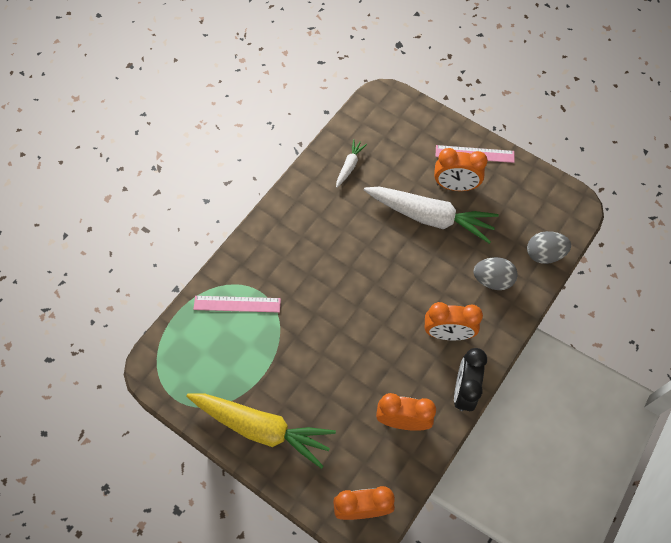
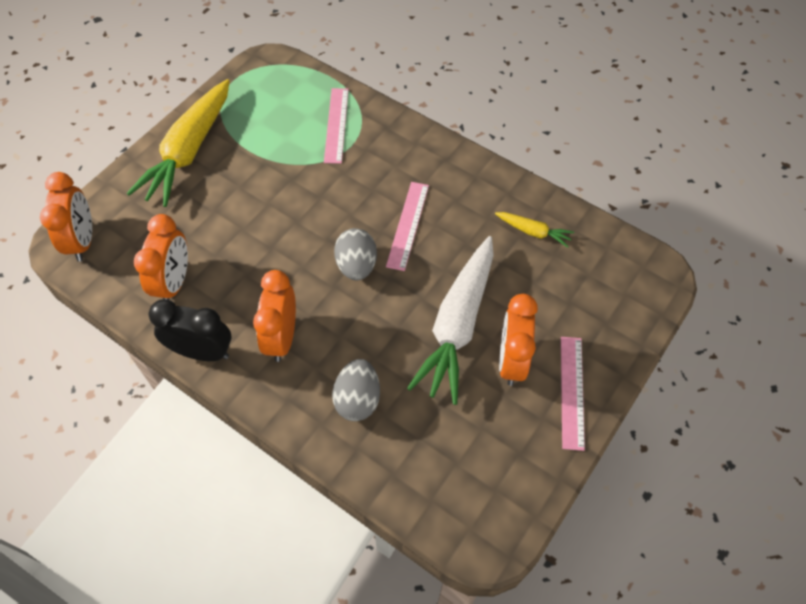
camera: 90 degrees right, 5 degrees down
(344, 248) = (408, 225): none -> pink ruler
(349, 166) = (533, 232): white carrot -> yellow carrot
(544, 254) = (399, 477): grey egg -> grey egg (356, 266)

